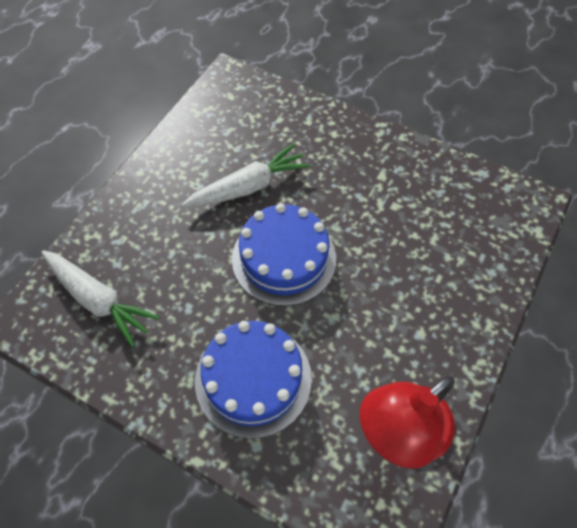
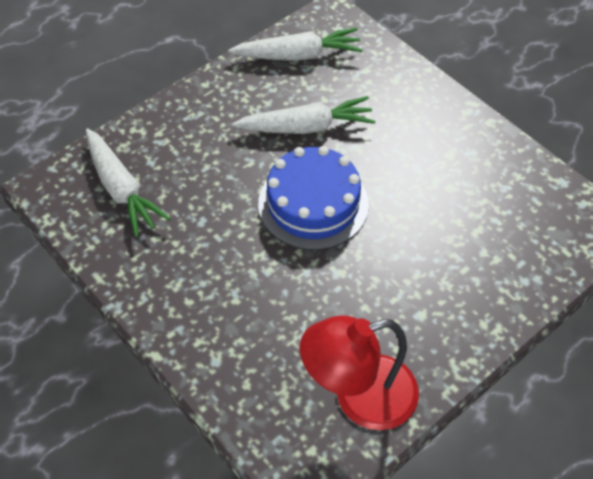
camera: 20 degrees right, 5 degrees down
(214, 122) = (298, 55): none -> white carrot
(253, 379) = (237, 302): blue cake -> none

